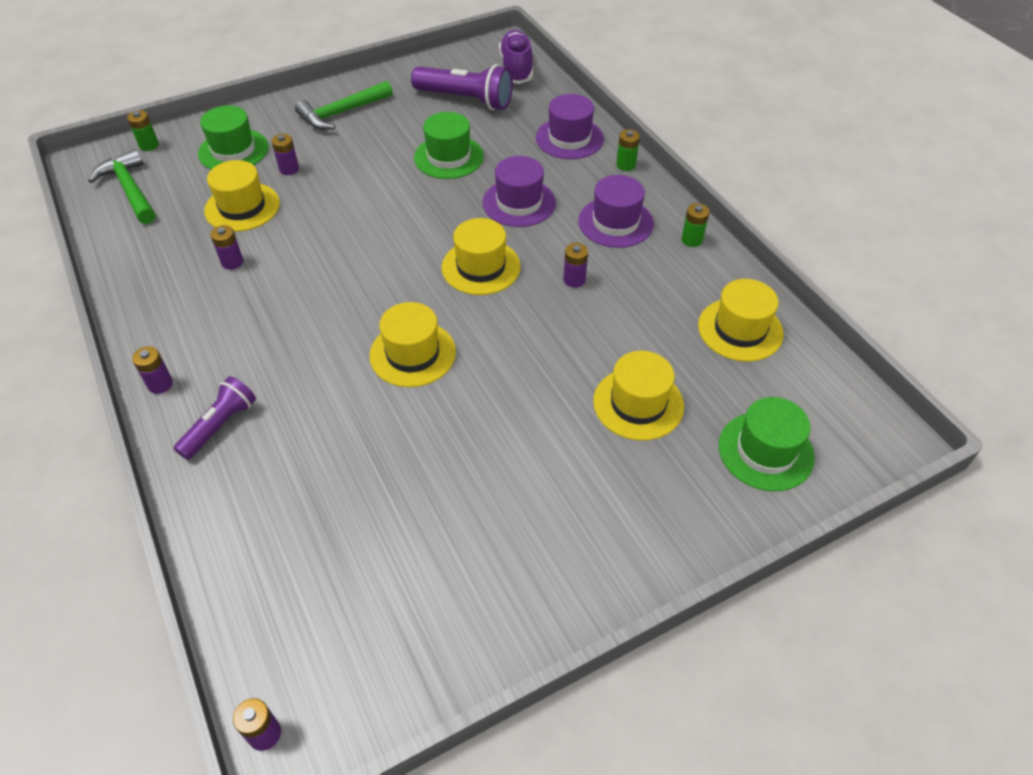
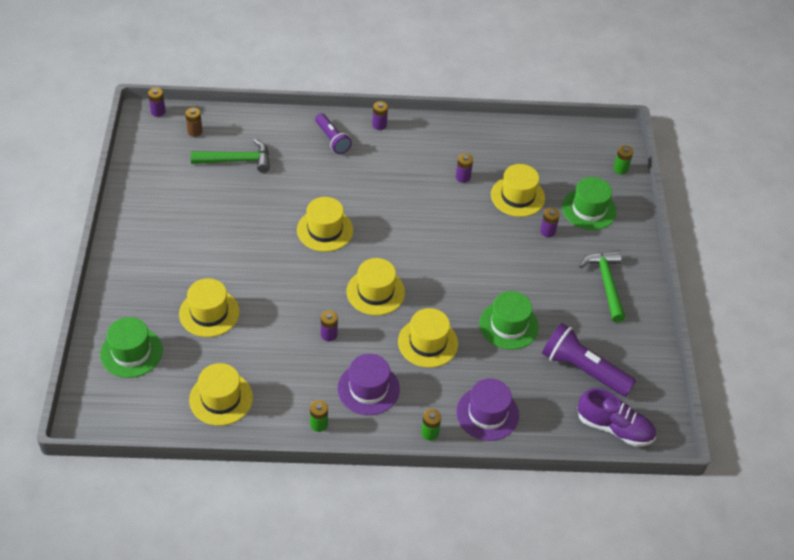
camera: 115 degrees right, 0 degrees up
(130, 190) = (571, 149): green hammer -> green hammer (237, 161)
(291, 631) = (195, 131): none -> brown battery
(466, 100) = (583, 369): purple flashlight -> purple flashlight turned 75 degrees clockwise
(519, 203) = (428, 342): purple hat -> yellow hat

